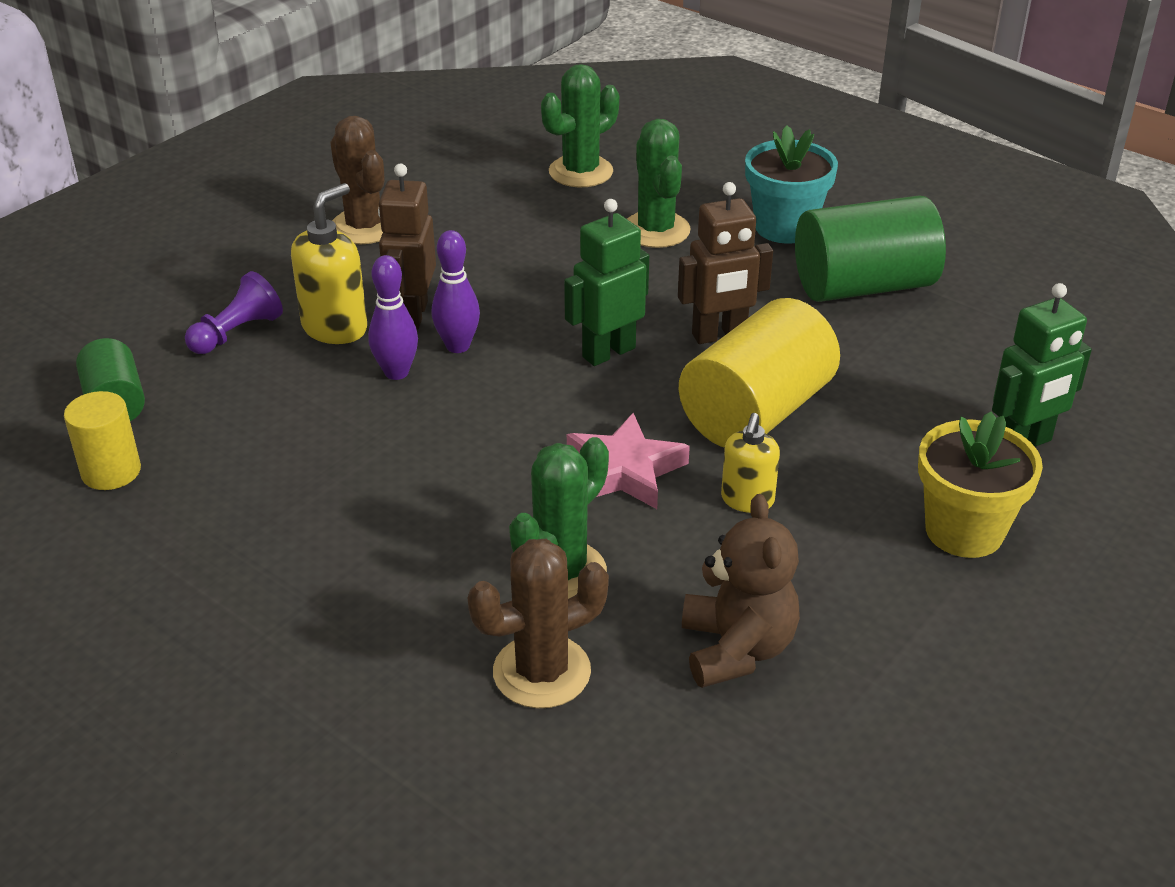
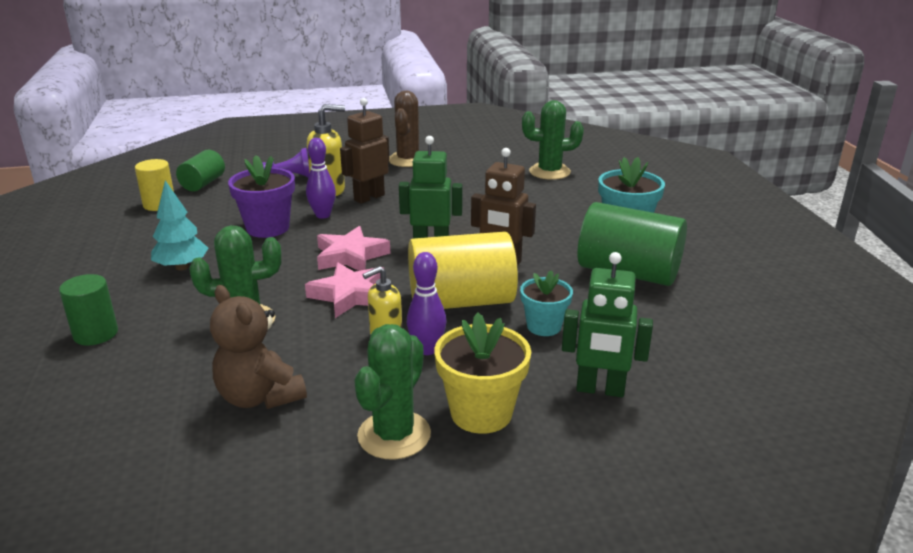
camera: 40 degrees right, 10 degrees down
(341, 548) = (182, 267): none -> turquoise tree
(354, 429) = (268, 228): none -> purple flower pot
(402, 701) = (96, 334): none -> green cylinder
(458, 346) = (366, 216): purple bowling pin -> purple bowling pin (427, 349)
(536, 416) = (350, 256): none -> pink star
(542, 672) = (163, 355): brown cactus -> none
(656, 230) = (547, 207): green cactus -> green cactus (394, 435)
(736, 649) = (259, 397): brown teddy bear -> brown teddy bear turned 105 degrees clockwise
(879, 399) = (544, 326): none -> turquoise flower pot

